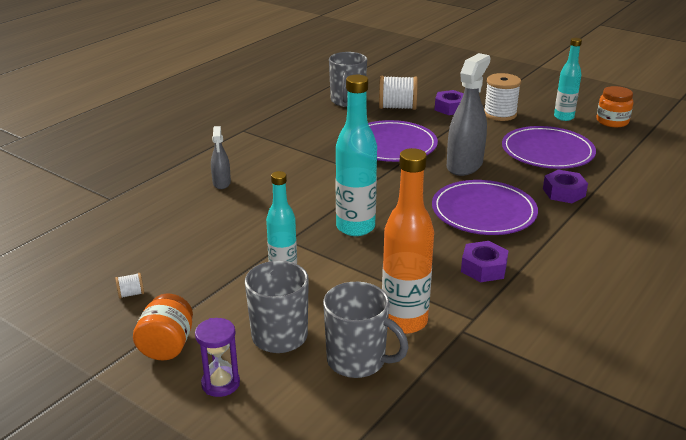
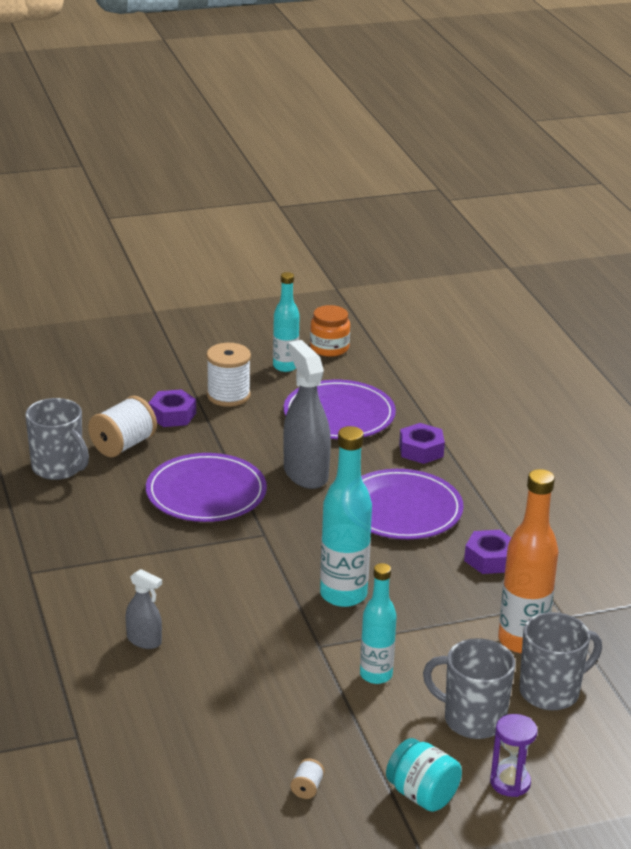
camera: 55 degrees left, 0 degrees up
(167, 346) = (422, 795): orange jar -> turquoise jar

